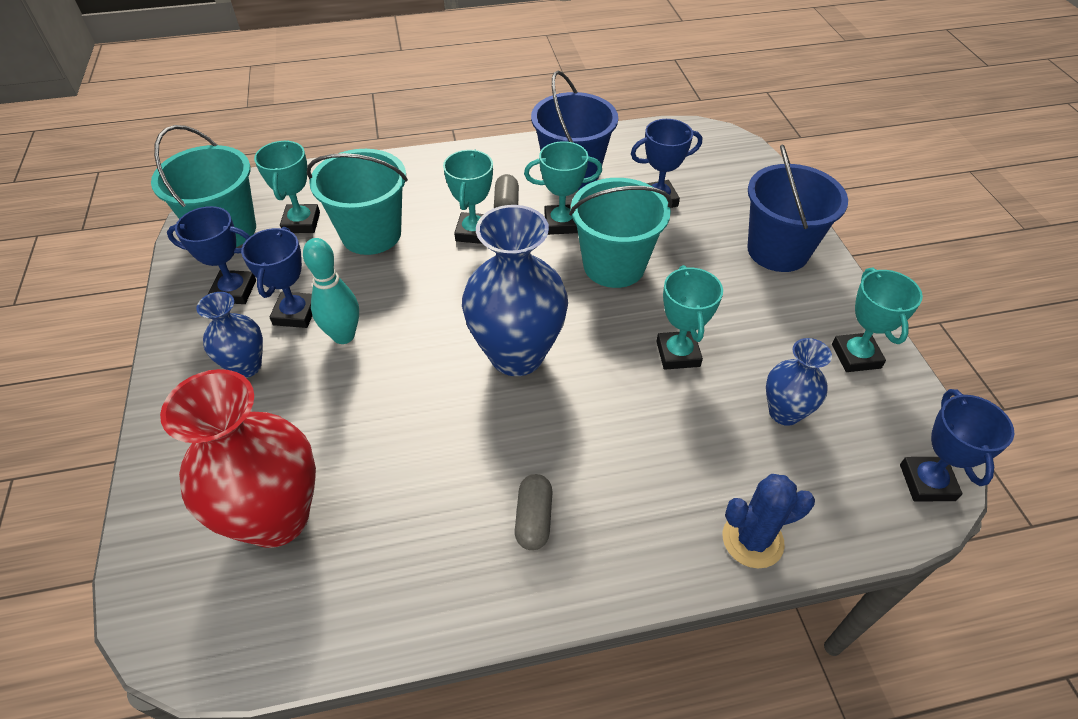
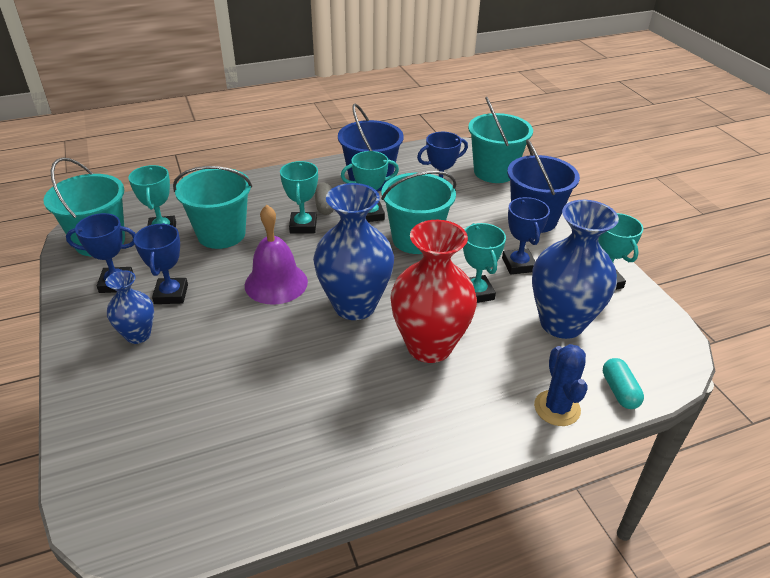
camera: 10 degrees left, 10 degrees down
(276, 517) = (186, 438): red vase -> red vase (429, 346)
(343, 336) = (214, 306): turquoise bowling pin -> none
(425, 311) = (276, 283): none -> purple bell
(533, 519) = (392, 414): grey capsule -> none
(738, 174) = (494, 172): none -> turquoise bucket
(752, 540) = (557, 408): blue cactus -> blue cactus turned 75 degrees counterclockwise
(784, 412) = (561, 323): blue vase -> blue vase, size x1.86
(843, 526) = (619, 391): none -> turquoise capsule
(927, 482) = (671, 357): blue trophy -> blue trophy (518, 265)

